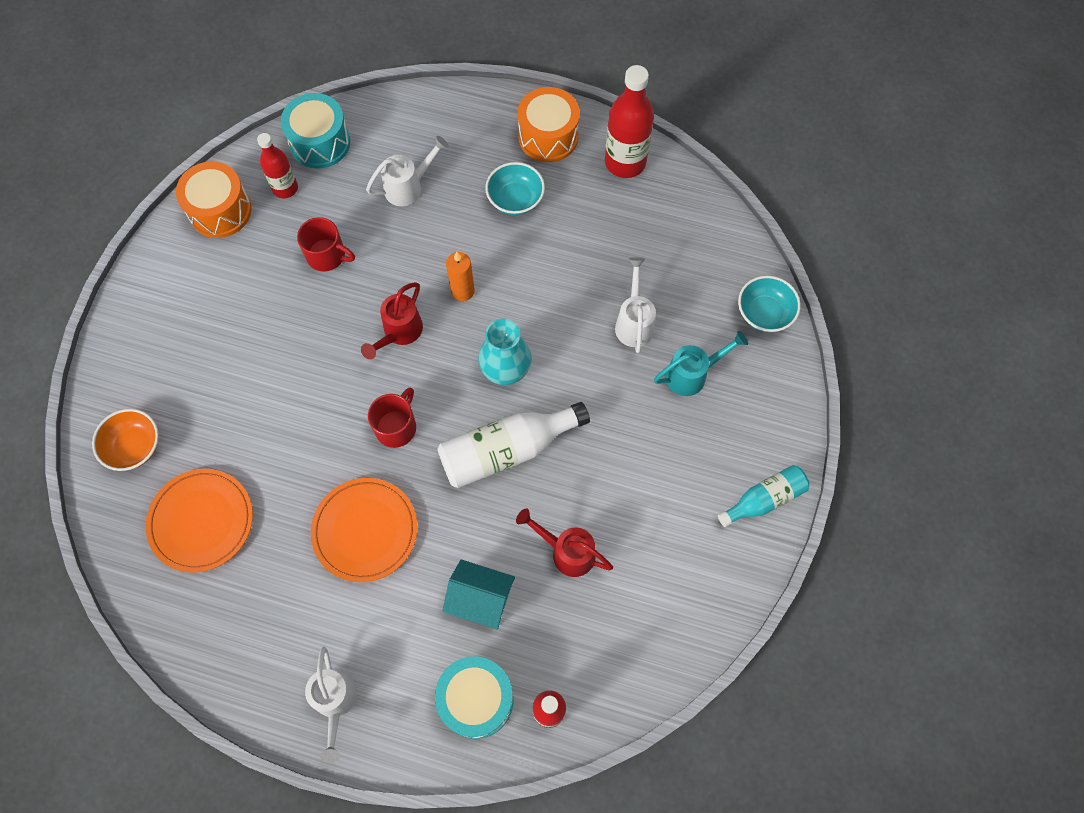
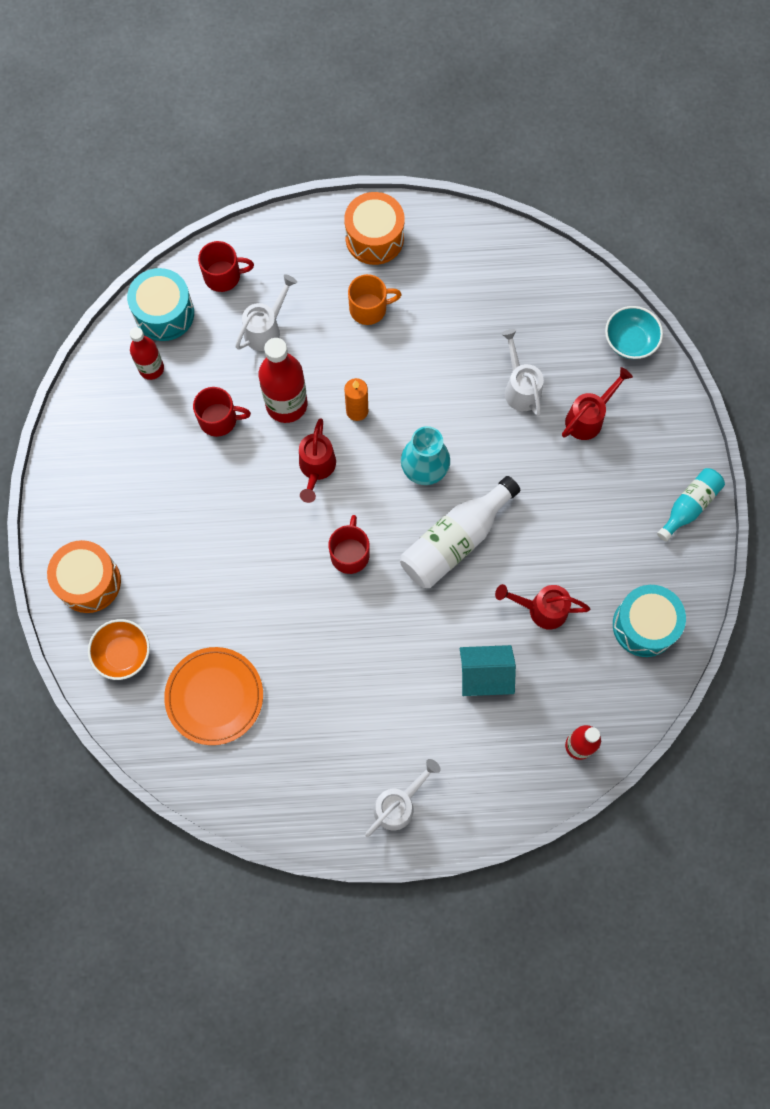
camera: 20 degrees left, 5 degrees up
(220, 210) = (100, 410): orange drum -> orange drum (89, 582)
(335, 702) = (398, 804): white watering can -> white watering can turned 105 degrees counterclockwise
(365, 530) = (361, 653): orange plate -> none
(390, 126) = (223, 276): none -> red mug
(476, 699) = (515, 758): turquoise drum -> turquoise drum (644, 625)
(515, 199) = (369, 308): turquoise bowl -> orange mug
(625, 162) = (454, 240): red bottle -> red bottle (286, 404)
(692, 374) = (588, 418): turquoise watering can -> red watering can

